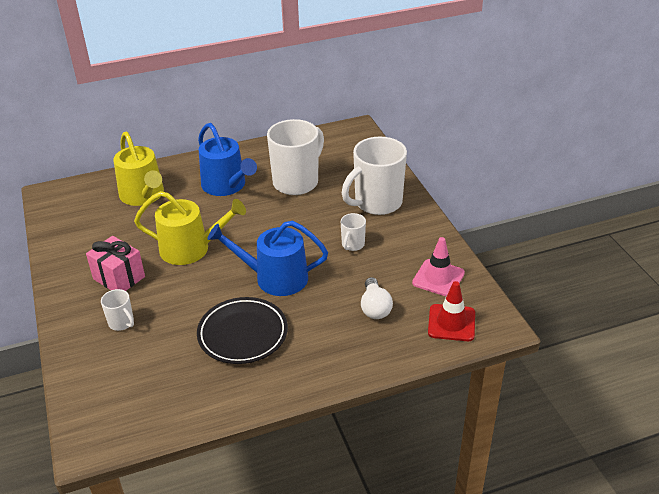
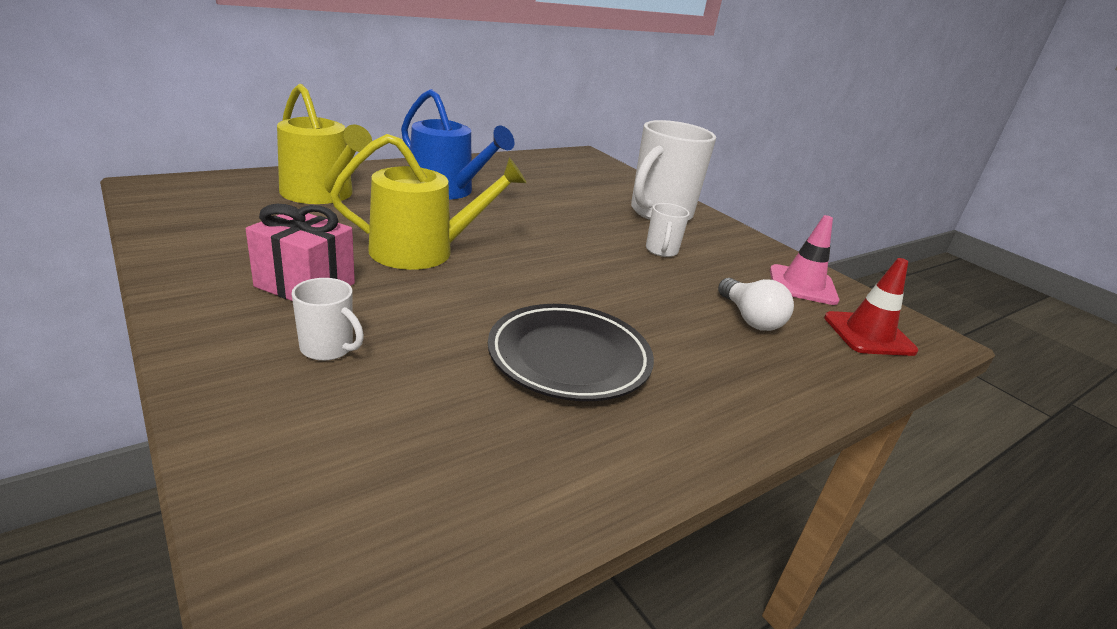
camera: 20 degrees left, 10 degrees down
(275, 278) = (576, 285): blue watering can -> none
(297, 182) = (542, 191): white mug -> none

